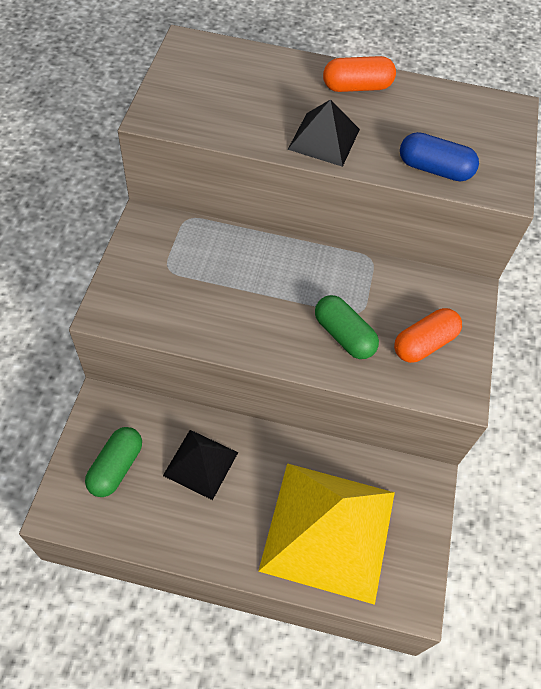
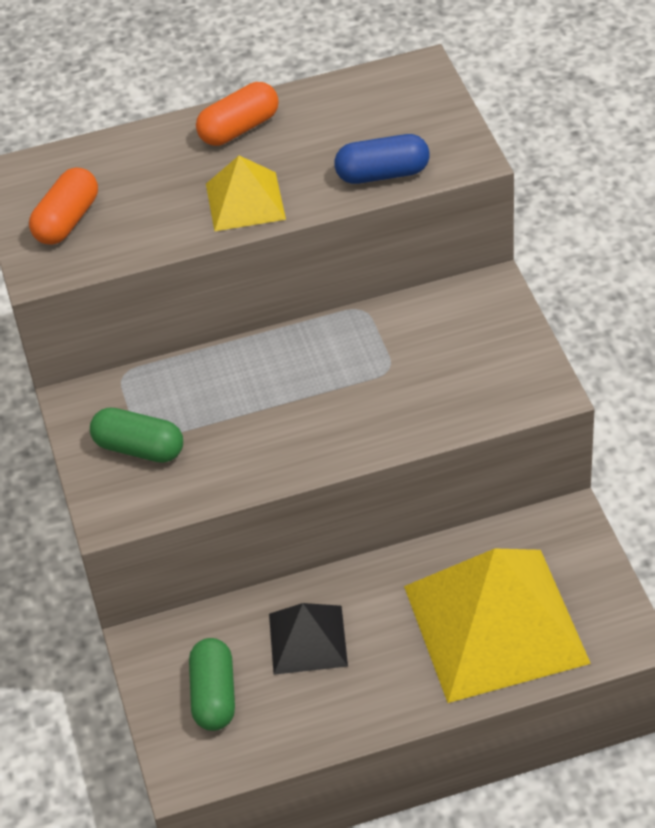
camera: 20 degrees left, 10 degrees down
(324, 139) = (245, 201): black pyramid -> yellow pyramid
(343, 335) = (388, 401): green capsule -> green capsule (139, 448)
(424, 343) = (478, 364): orange capsule -> orange capsule (67, 221)

